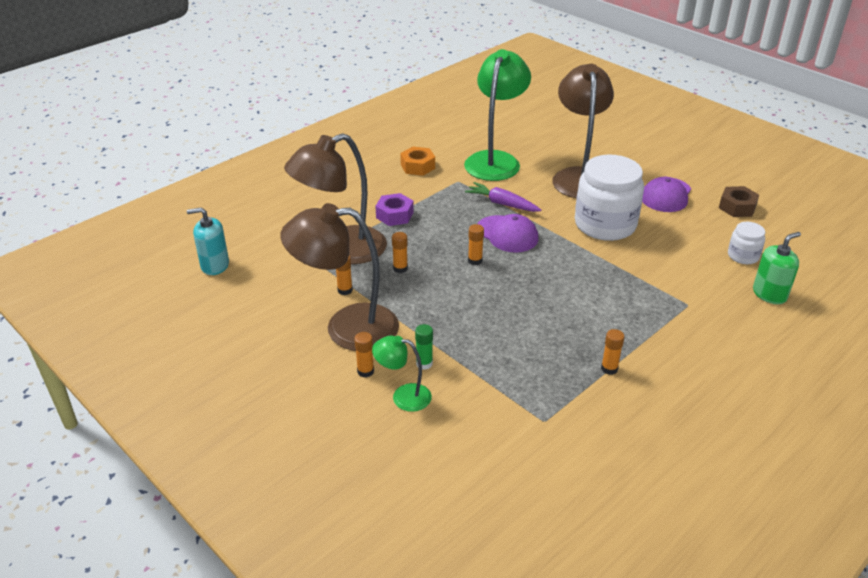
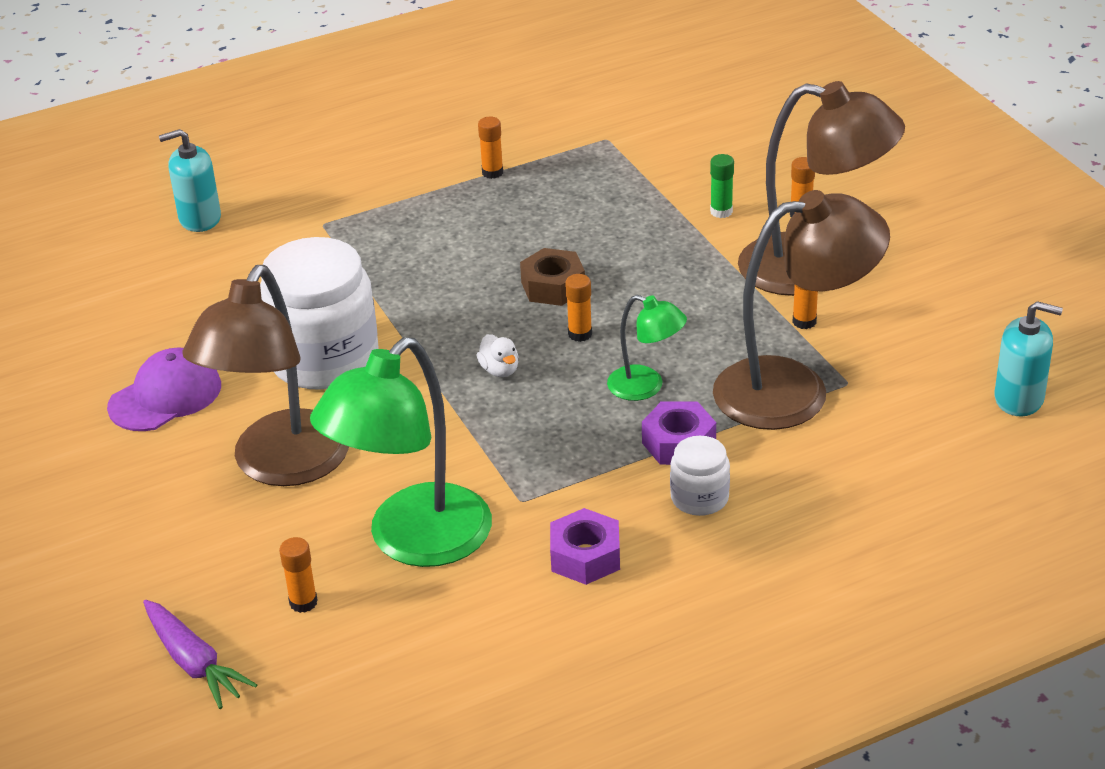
camera: 160 degrees left, 0 degrees up
(400, 268) = (705, 341): orange glue stick -> orange glue stick (303, 602)
(403, 396) = (761, 183): green lamp -> green lamp (646, 387)
(417, 166) = (585, 556): orange nut -> purple nut
(502, 204) = (469, 431): purple carrot -> purple carrot (194, 663)
(507, 234) = (499, 370): purple cap -> white duck
(737, 207) = (76, 351): brown nut -> brown nut (553, 286)
(743, 256) = (169, 273): white jar -> white jar (699, 498)
(769, 294) = (200, 219): green soap dispenser -> turquoise soap dispenser

